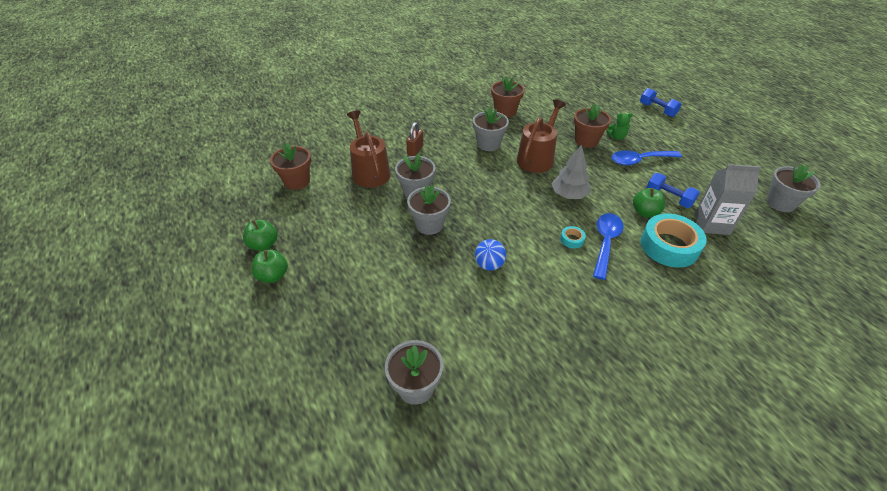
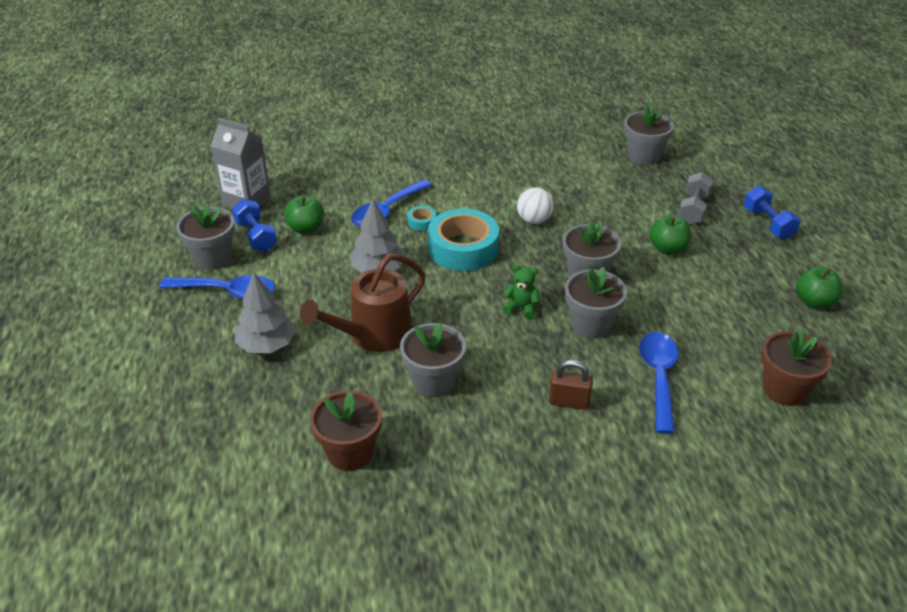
camera: 160 degrees left, 5 degrees down
(273, 276) = (792, 264): green apple -> green apple (668, 249)
(356, 317) = (693, 209): none -> grey dumbbell
(369, 172) = (658, 377): brown watering can -> blue spoon
(415, 150) = (569, 402): brown padlock -> brown padlock turned 60 degrees clockwise
(489, 265) = (534, 220): blue ball -> white ball
(586, 141) = (267, 345): brown flower pot -> grey tree
(617, 137) = (211, 339): green teddy bear -> green teddy bear (521, 308)
(657, 110) = (70, 376): blue dumbbell -> blue dumbbell (768, 224)
(669, 246) = (321, 193): turquoise tape -> turquoise tape (463, 248)
(780, 203) = (136, 201): grey flower pot -> grey flower pot (213, 258)

